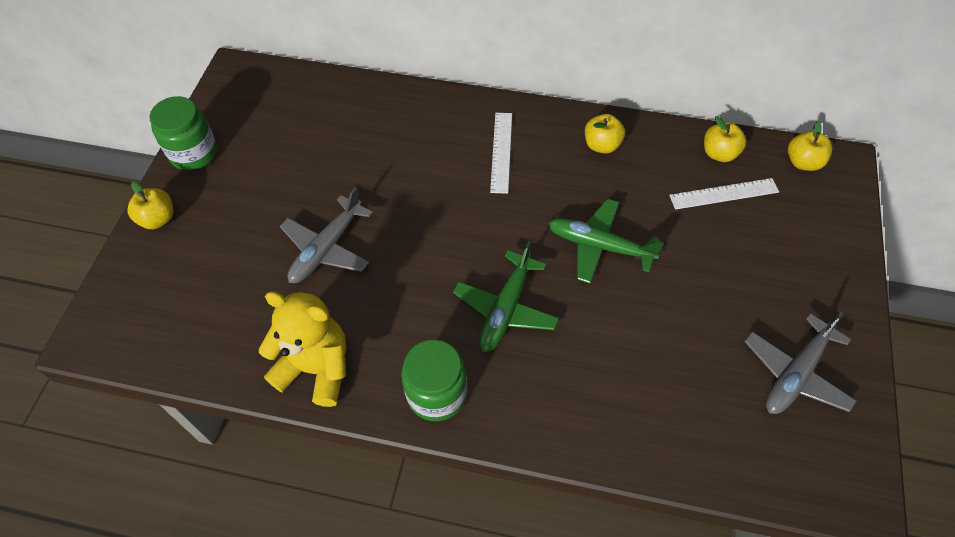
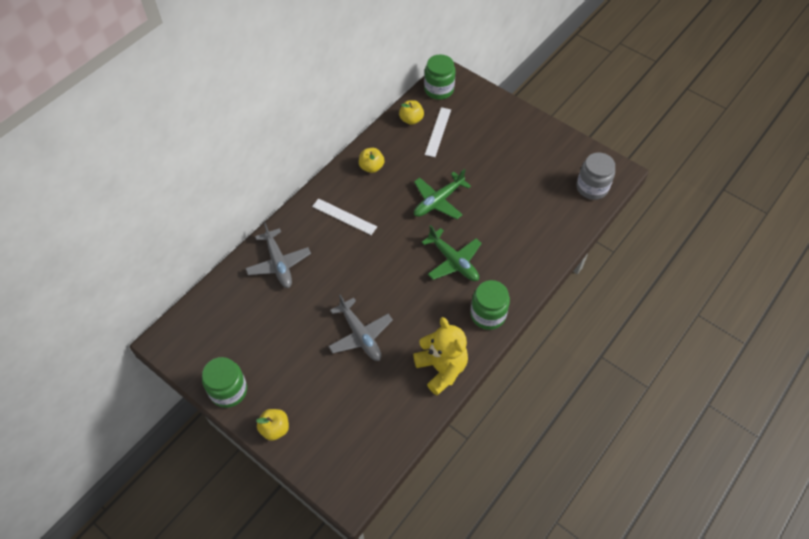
camera: 65 degrees left, 0 degrees up
(316, 368) = (441, 368): yellow teddy bear -> yellow teddy bear turned 105 degrees clockwise
(786, 461) = (592, 188): none -> grey jar
(795, 373) = (552, 160): grey plane -> grey plane (279, 263)
(803, 162) = (439, 90): yellow apple -> green jar

